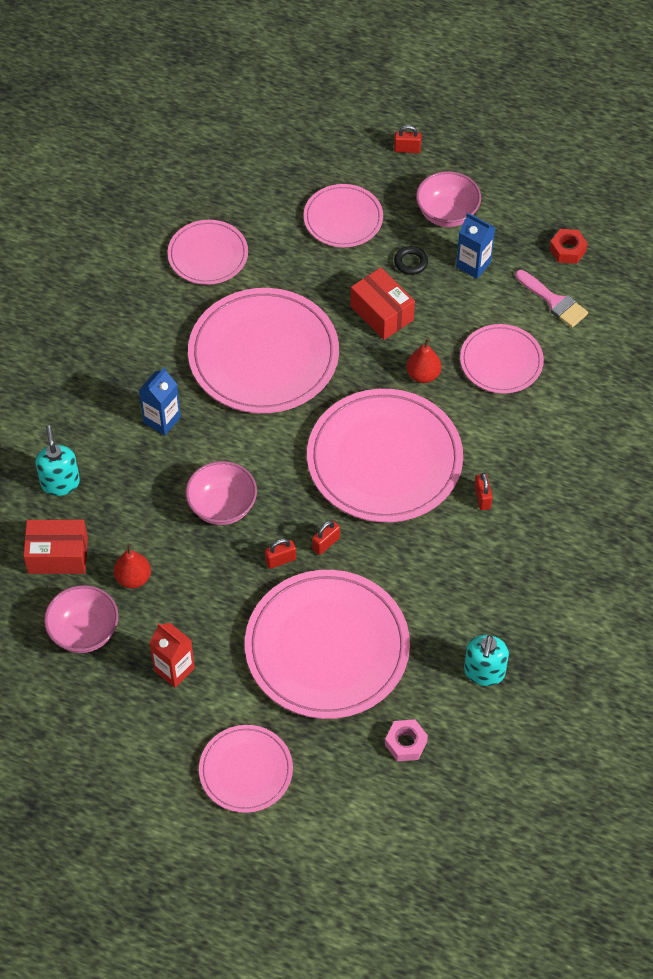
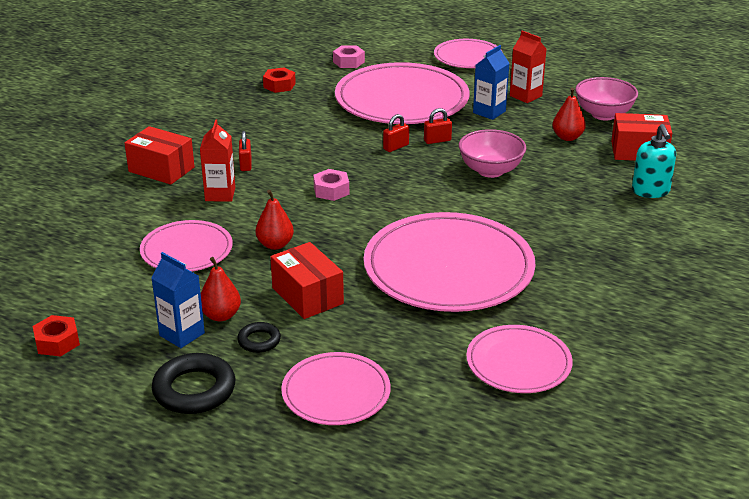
camera: 175 degrees left, 25 degrees down
(162, 420) = (556, 226): blue carton -> blue carton (489, 112)
(384, 459) = (331, 190): pink plate -> pink nut
(407, 149) = (223, 475): red padlock -> none
(447, 214) = (194, 390): pink bowl -> black ring
(448, 286) = (221, 315): none -> red pear
(484, 672) = (279, 85): turquoise soap dispenser -> red nut
(494, 445) = (220, 194): none -> red carton
(554, 301) = (102, 295): pink brush -> none
(568, 482) = (161, 169): none -> red box

